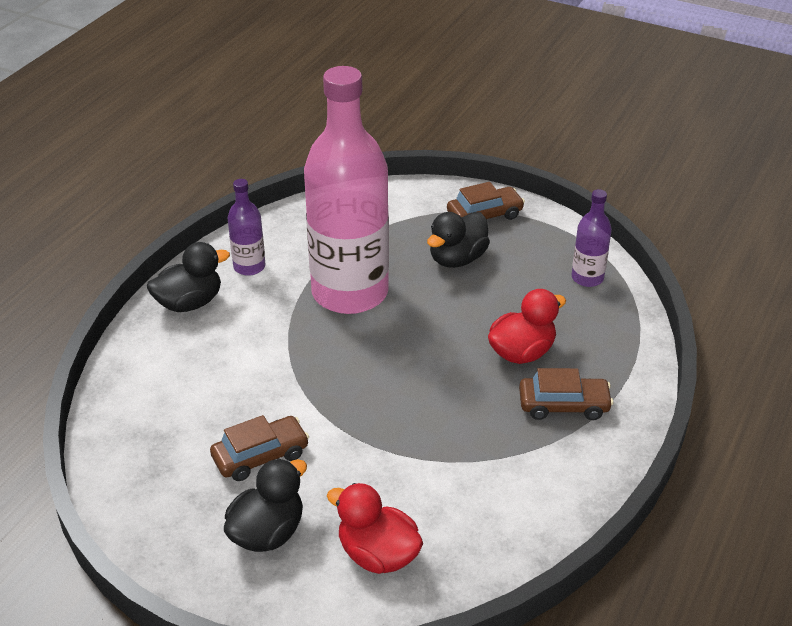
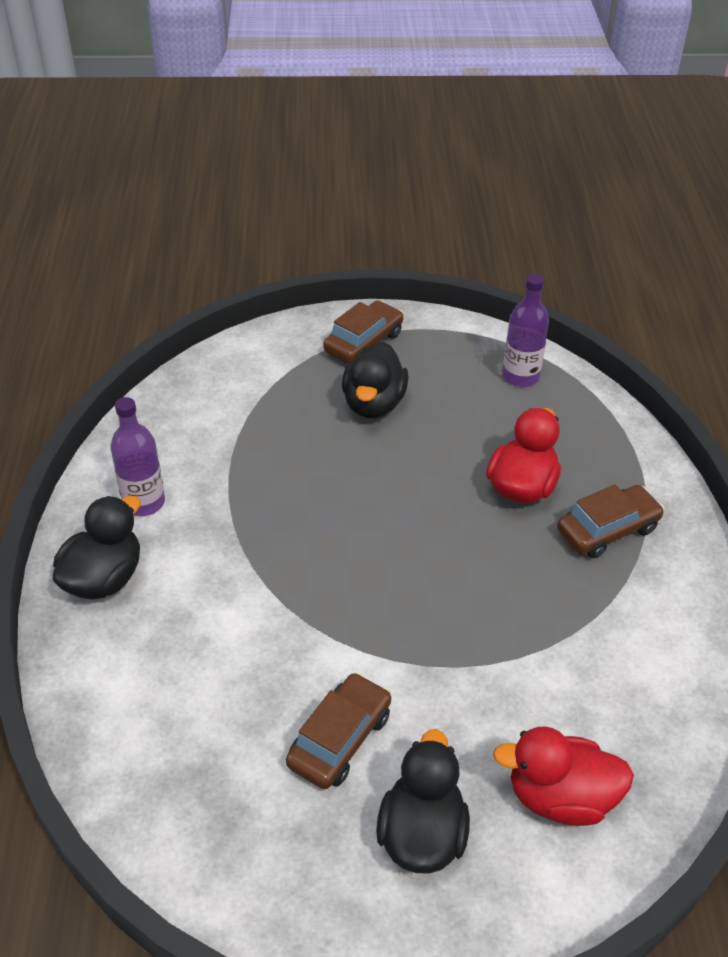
camera: 30 degrees left, 5 degrees up
(350, 292) = (287, 489): pink bottle -> none

